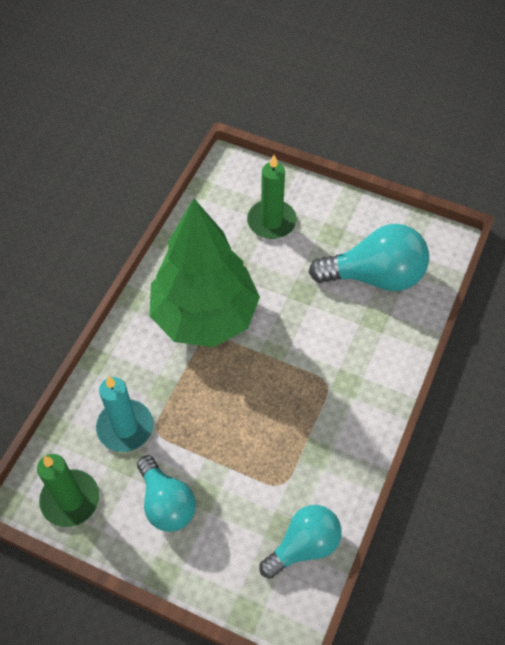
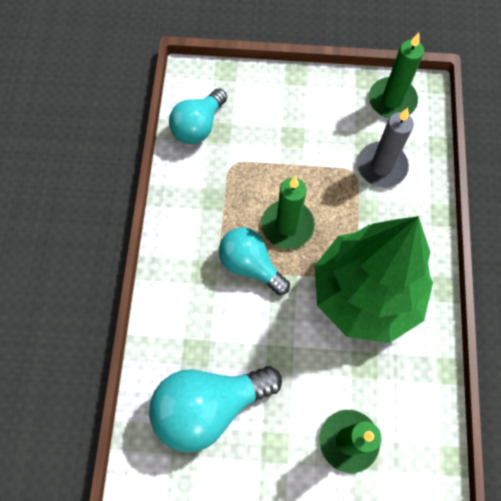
camera: 160 degrees right, 10 degrees up
(125, 427) = (381, 166): turquoise candle -> grey candle
(166, 503) = (317, 121): turquoise light bulb -> turquoise light bulb (250, 265)
(249, 399) = (287, 225): none -> green candle

